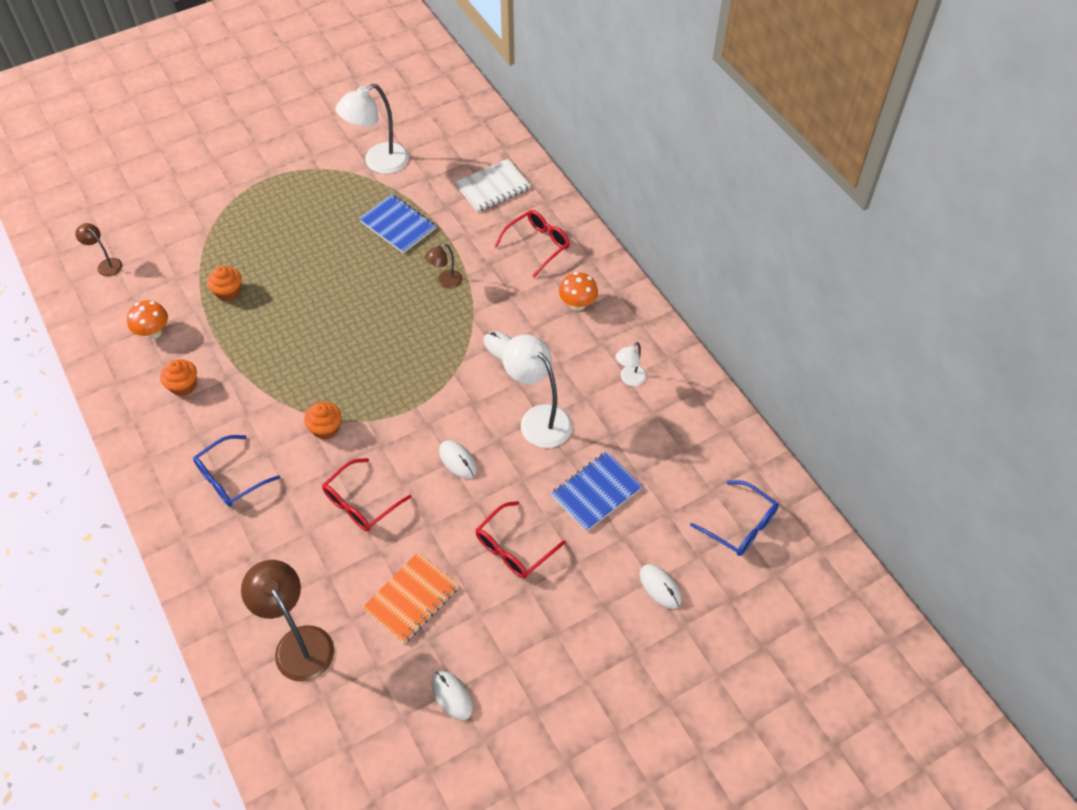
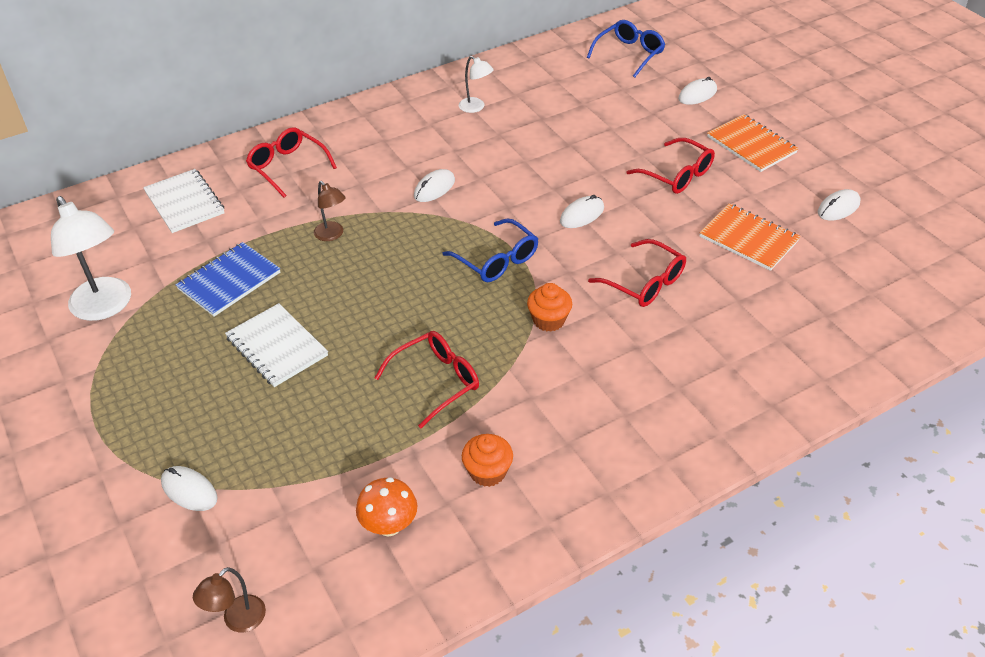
camera: 90 degrees left, 10 degrees down
(206, 230) = (189, 490): none -> white mouse
(228, 292) = (321, 444): orange cupcake -> none
(230, 478) = (629, 400): blue glasses -> blue glasses (497, 260)
(273, 355) = (436, 381): none -> red glasses
(298, 642) = (821, 316): brown lamp -> none
(324, 260) = (276, 347): none -> white notebook
(538, 418) = (525, 162): white lamp -> none
(563, 628) = (751, 145): none -> orange notebook
(577, 304) = (377, 139): orange mushroom -> none
(596, 492) = (607, 127): blue notebook -> none

